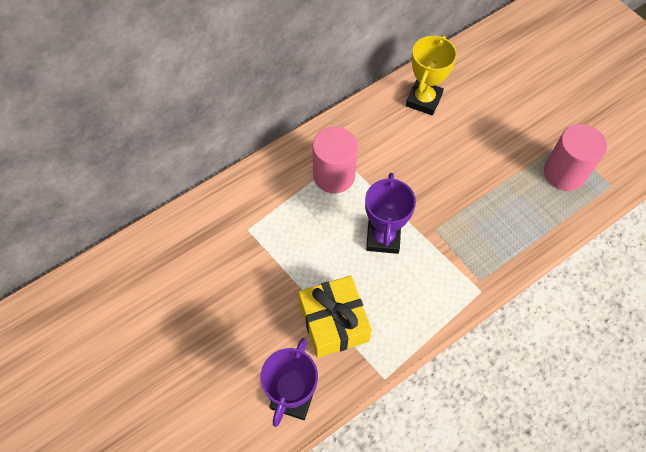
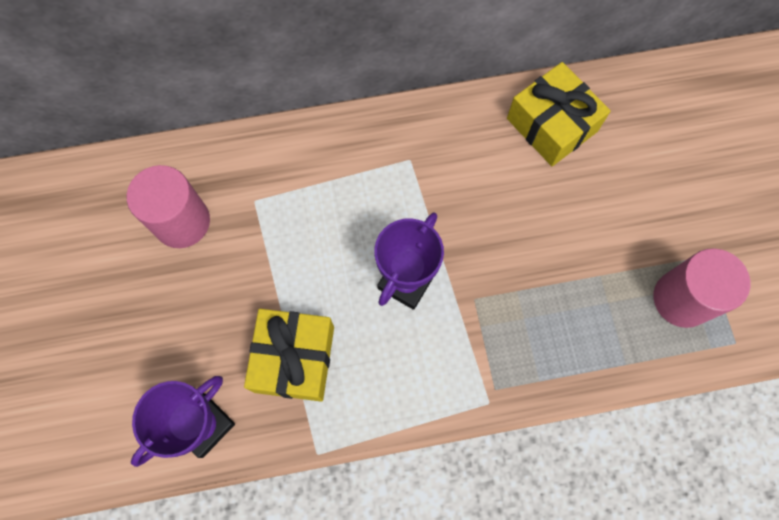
camera: 25 degrees right, 10 degrees up
(334, 175) = (388, 177): pink cylinder -> pink cylinder (182, 222)
(424, 100) = (552, 125): yellow trophy -> yellow gift

